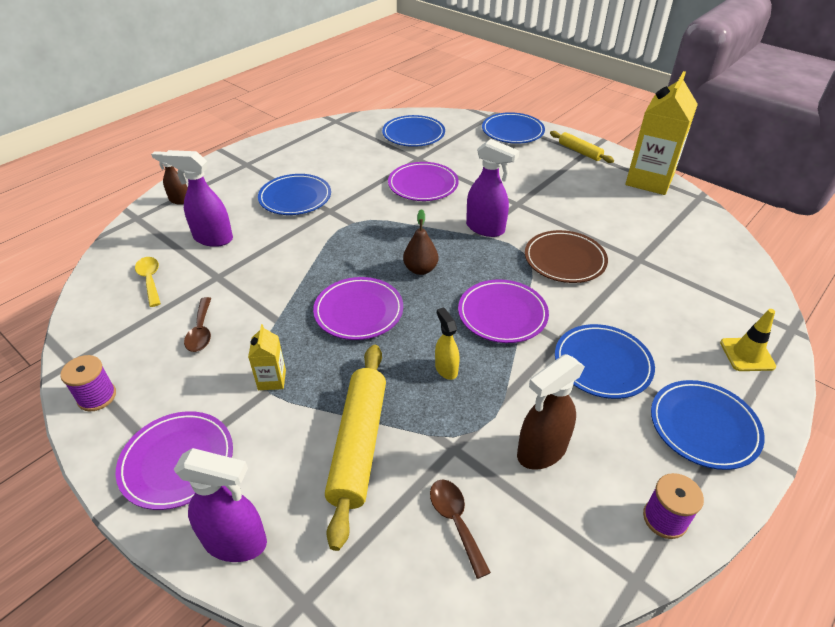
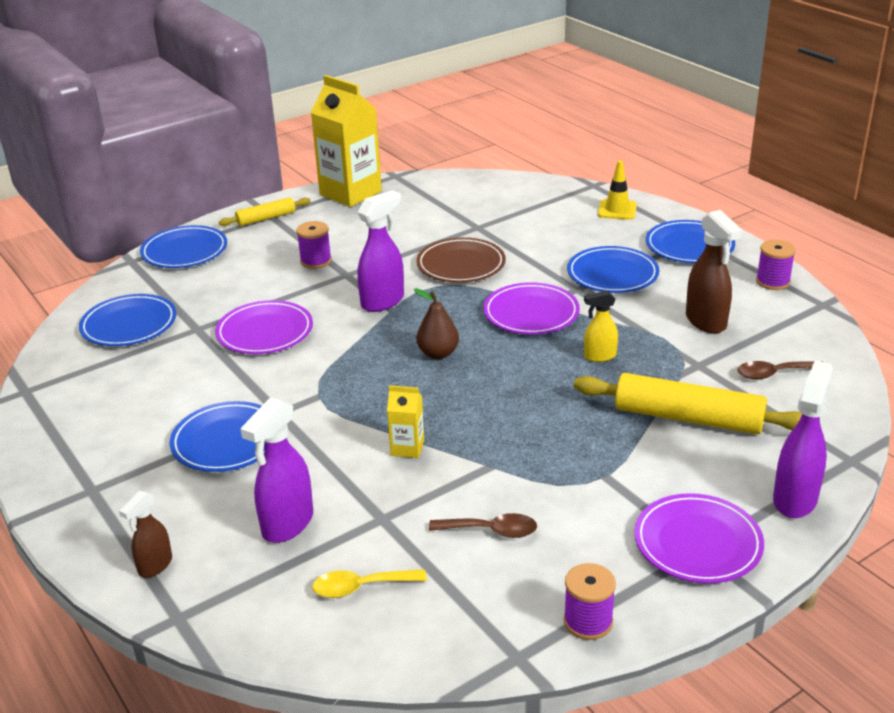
camera: 75 degrees left, 10 degrees down
(272, 380) = (590, 472): yellow carton -> yellow carton (407, 448)
(358, 311) = (495, 403): purple plate -> none
(529, 186) = (316, 261): none -> purple spool

